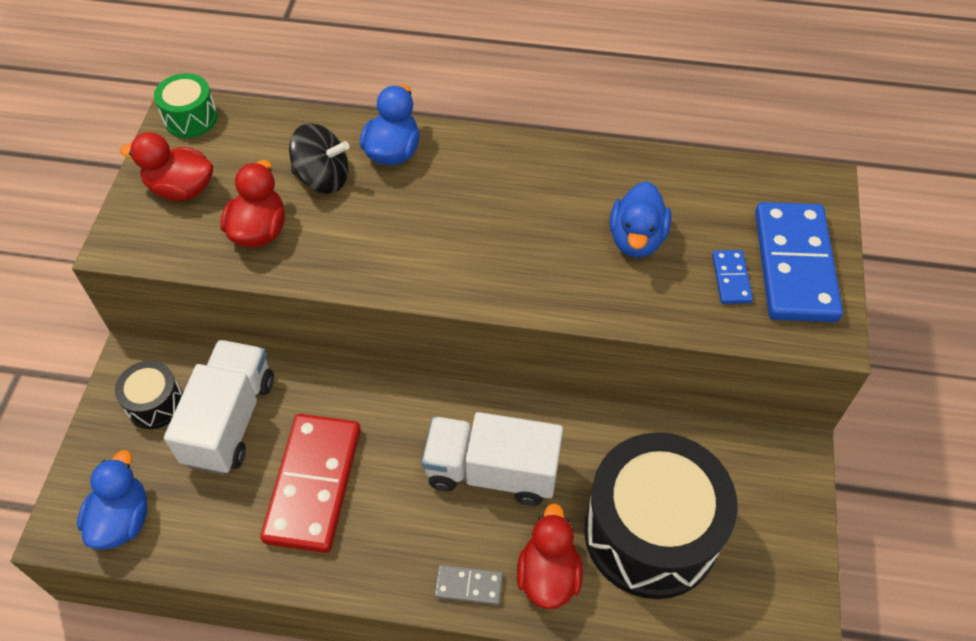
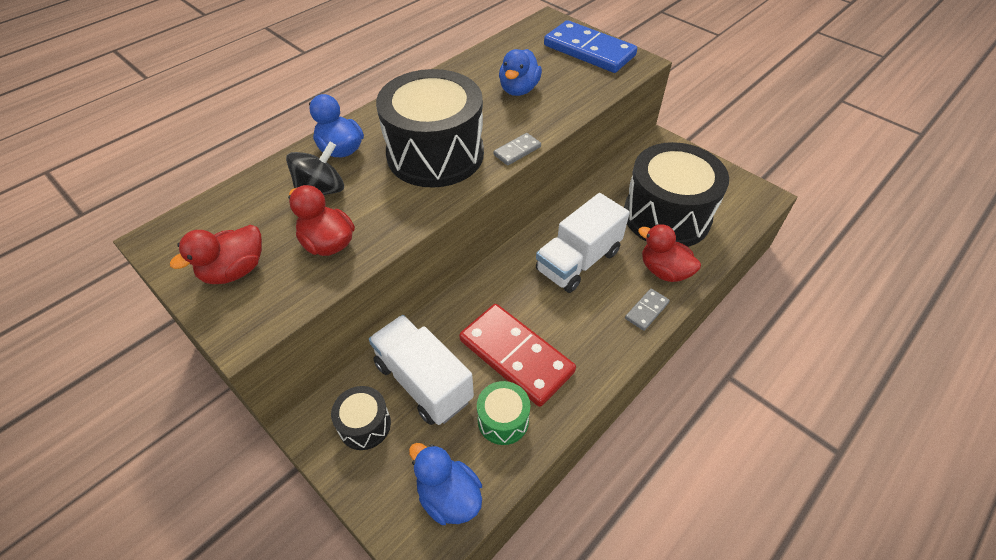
camera: 55 degrees left, 5 degrees down
(190, 118) = (172, 236): green drum -> green drum (503, 420)
(452, 232) = (435, 154): none -> black drum
(520, 302) = (517, 151): none -> grey domino
(636, 239) = (519, 89): blue duck -> blue duck turned 60 degrees clockwise
(731, 279) = (577, 72): blue domino -> none

